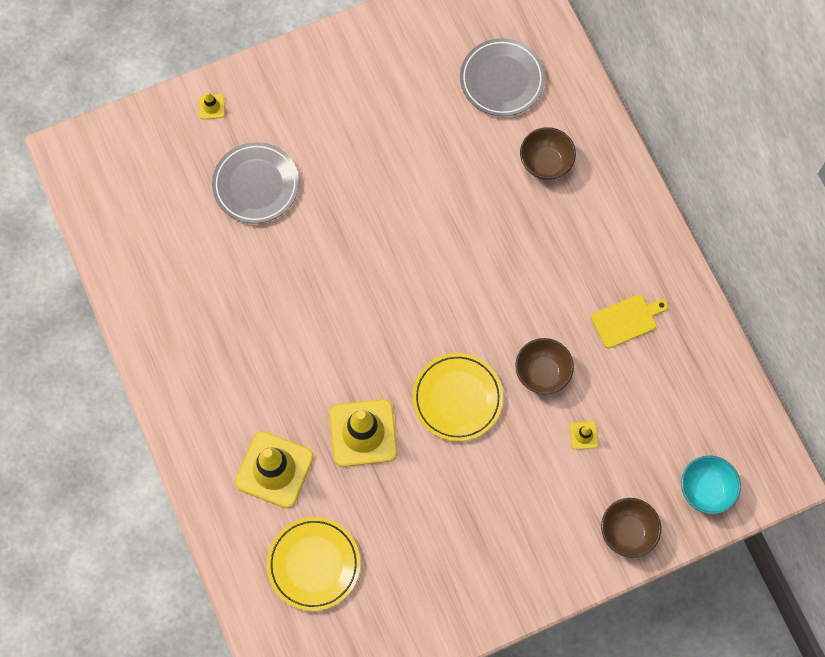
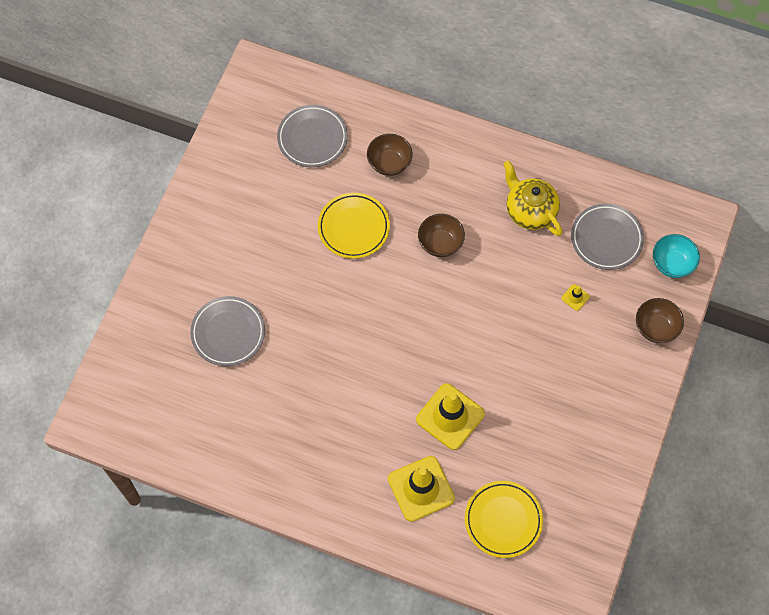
camera: 45 degrees left, 5 degrees down
(211, 107) = (149, 311): yellow traffic cone -> none
(457, 398) = (483, 344): yellow plate -> yellow plate (353, 227)
(542, 373) = (515, 284): brown bowl -> brown bowl (440, 243)
(626, 320) = (530, 210): yellow cutting board -> yellow teapot
(669, 410) = (606, 238): none -> grey plate

